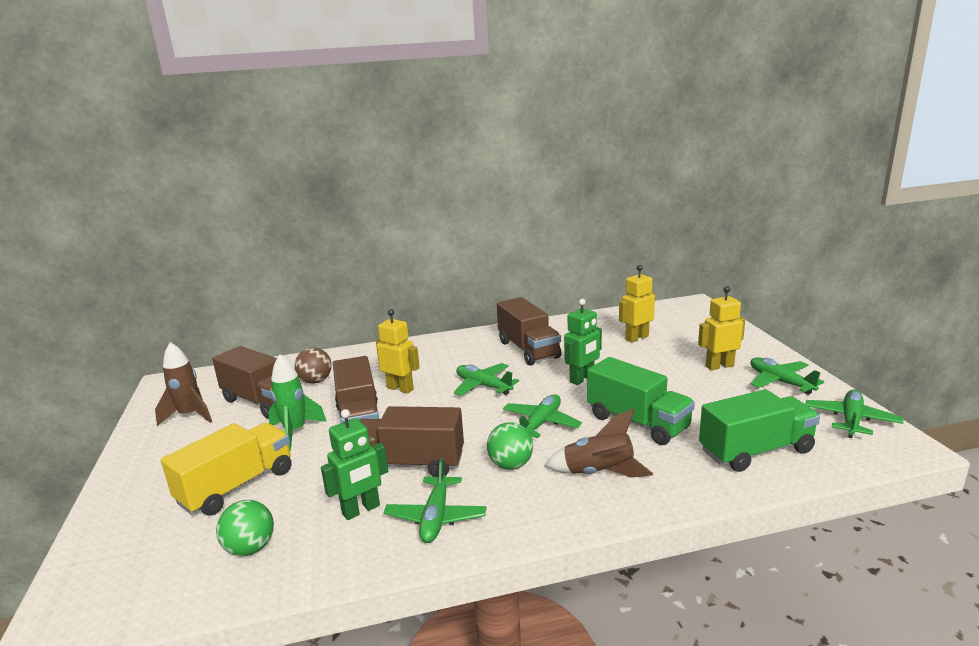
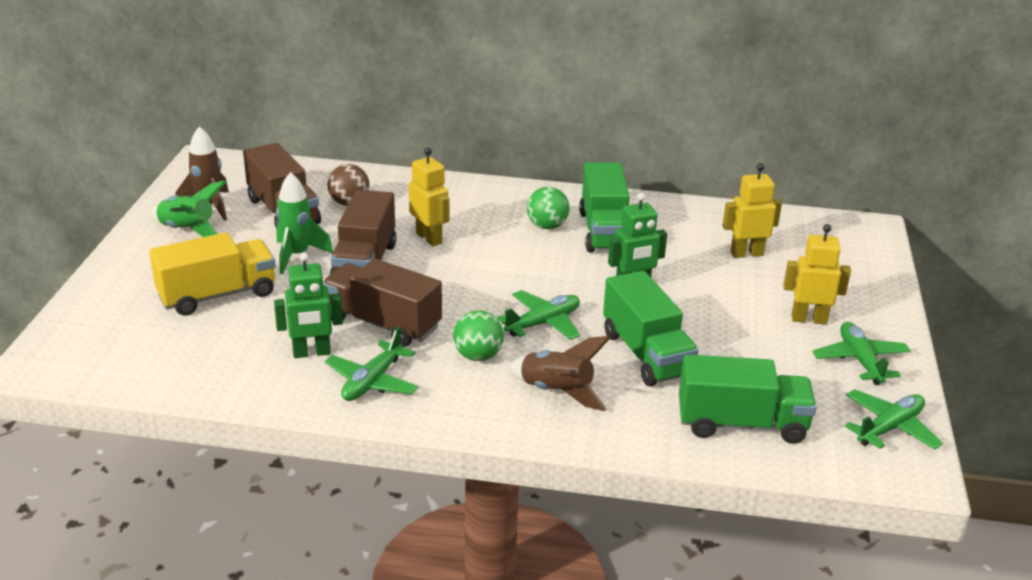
camera: 20 degrees right, 10 degrees up
(179, 440) = (188, 231): none -> green rocket
(250, 548) = (201, 355): green ball -> green ball (547, 226)
(483, 386) = (518, 262): green plane -> none
(528, 349) = (604, 231): brown truck -> green truck

